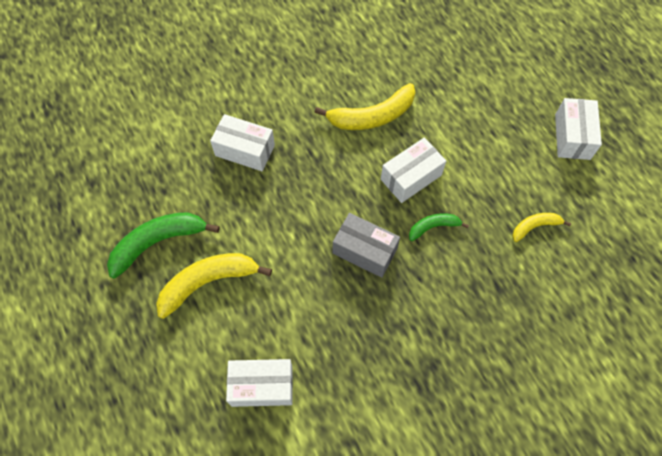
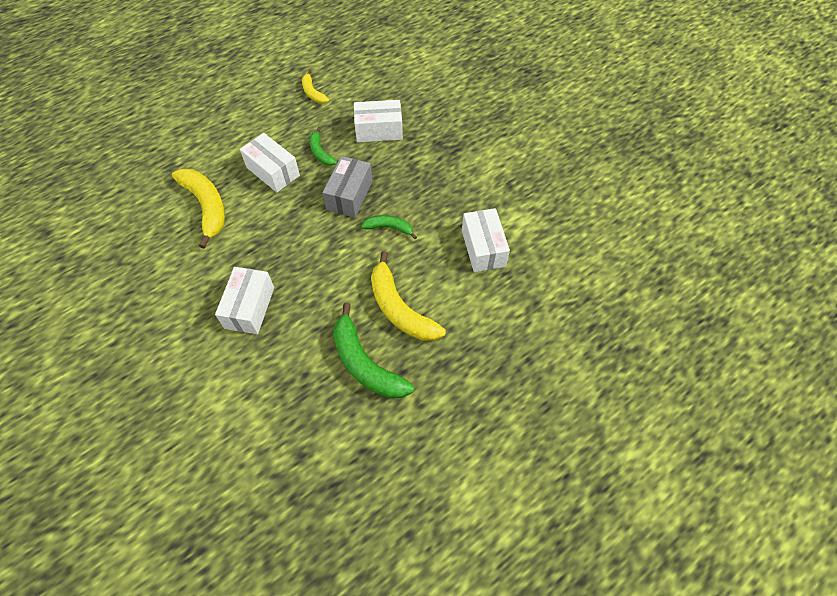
camera: 100 degrees left, 5 degrees down
(311, 286) = (389, 228): none -> green banana
(572, 136) = (227, 73): white box -> white box (379, 130)

